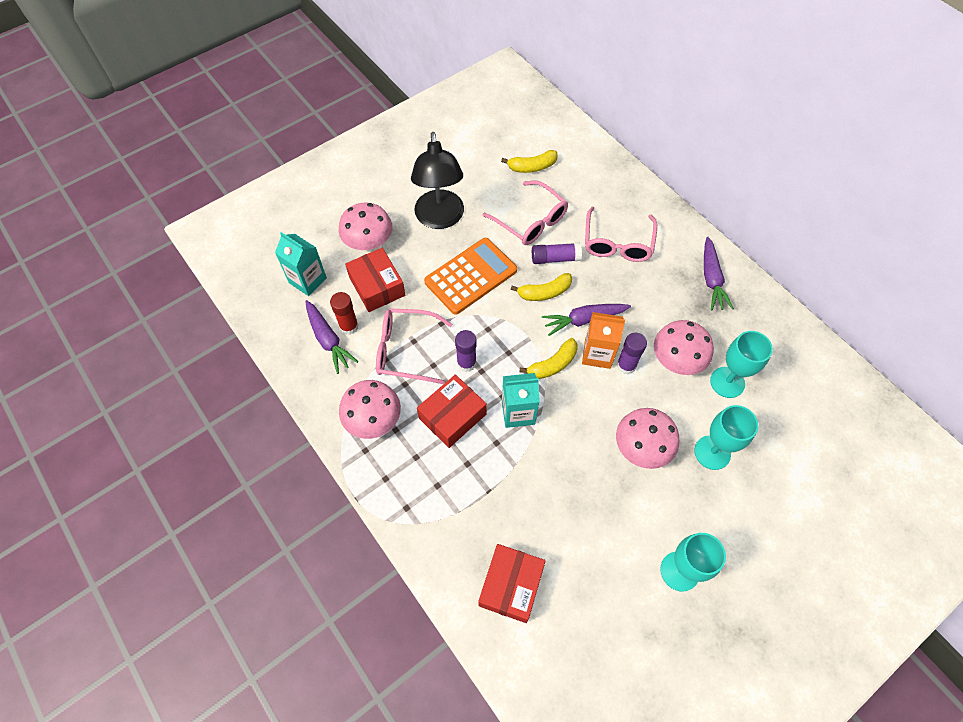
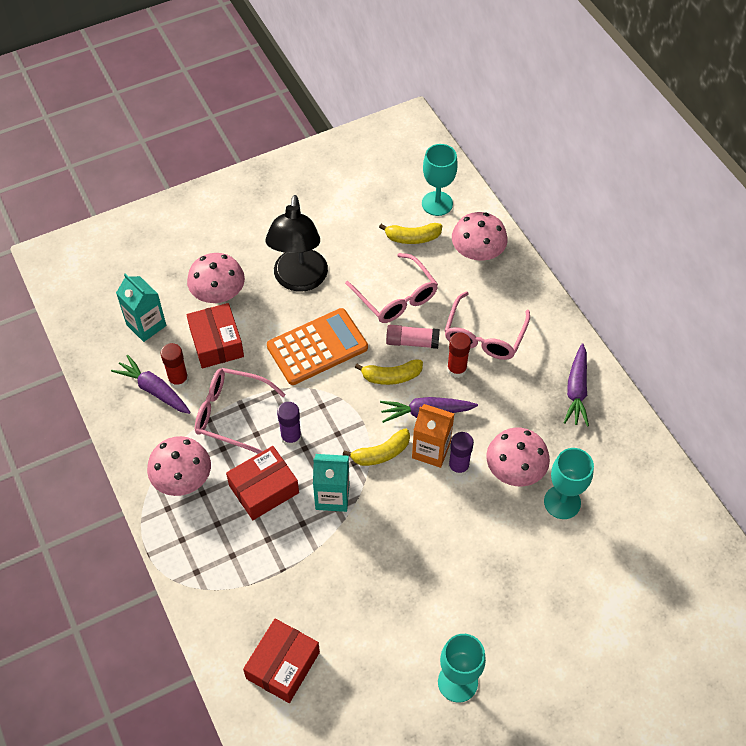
camera: 10 degrees right, 5 degrees down
(328, 339) = (154, 390): purple carrot -> purple carrot turned 150 degrees clockwise
(555, 258) = (412, 342): purple glue stick -> pink glue stick
(601, 277) = (456, 369): none -> red glue stick
(642, 447) = (452, 553): pink mushroom -> pink mushroom (477, 252)
(712, 452) = (525, 571): turquoise goblet -> turquoise goblet (437, 203)

